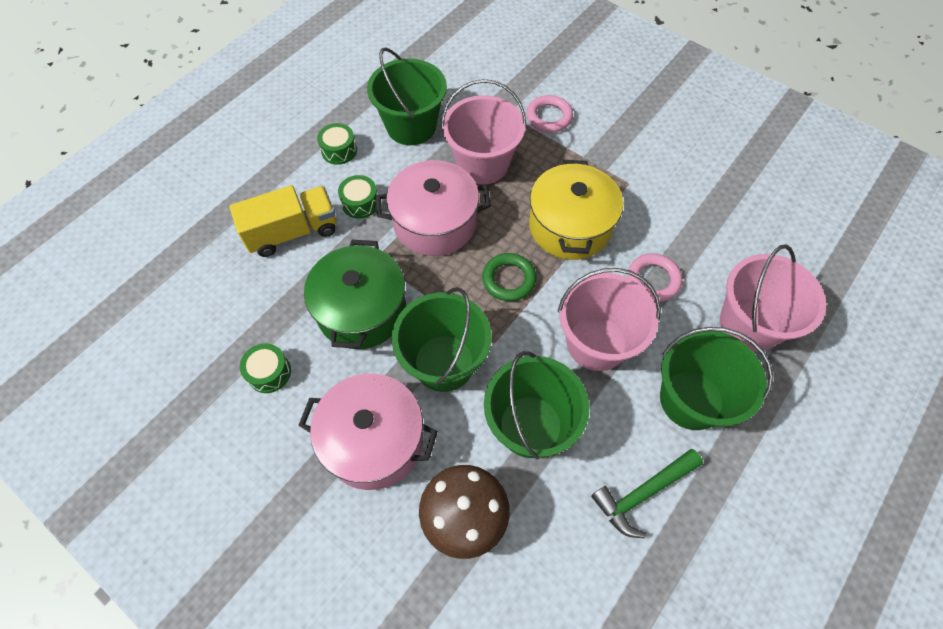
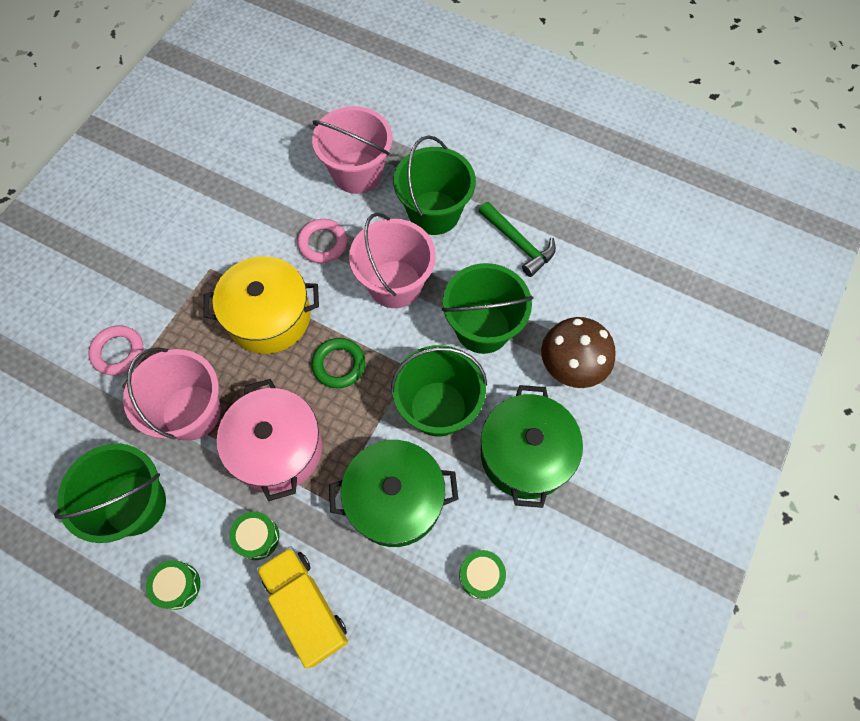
camera: 100 degrees left, 5 degrees up
(374, 440) = (525, 454): pink pot -> green pot

